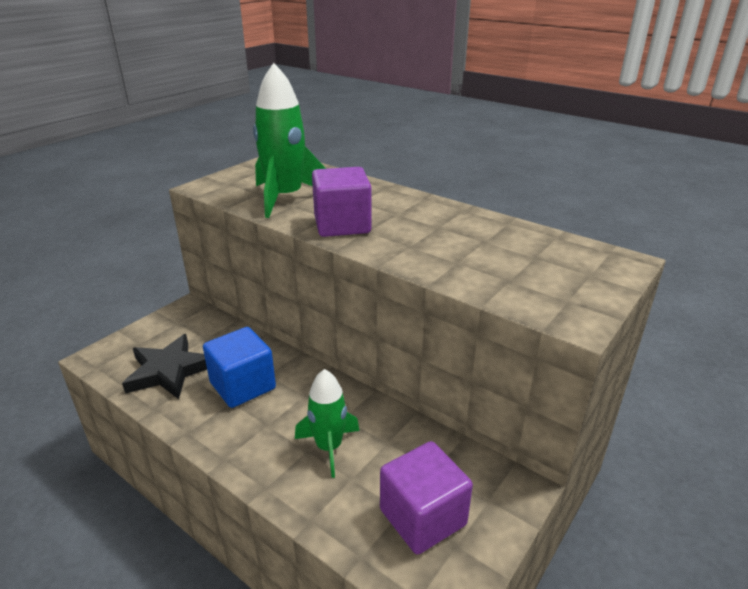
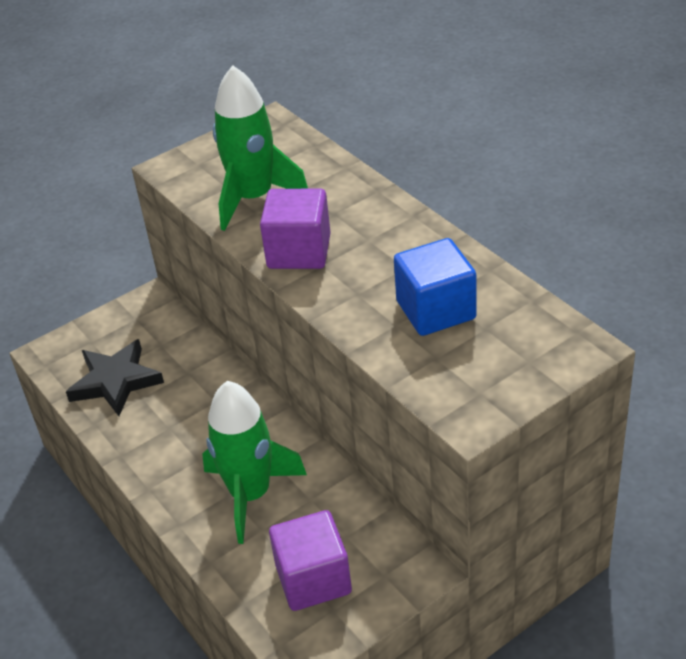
camera: 20 degrees right, 10 degrees up
(243, 386) = (185, 411): blue cube -> blue cube (436, 310)
(329, 447) = (250, 494): green rocket -> green rocket, size x1.54

